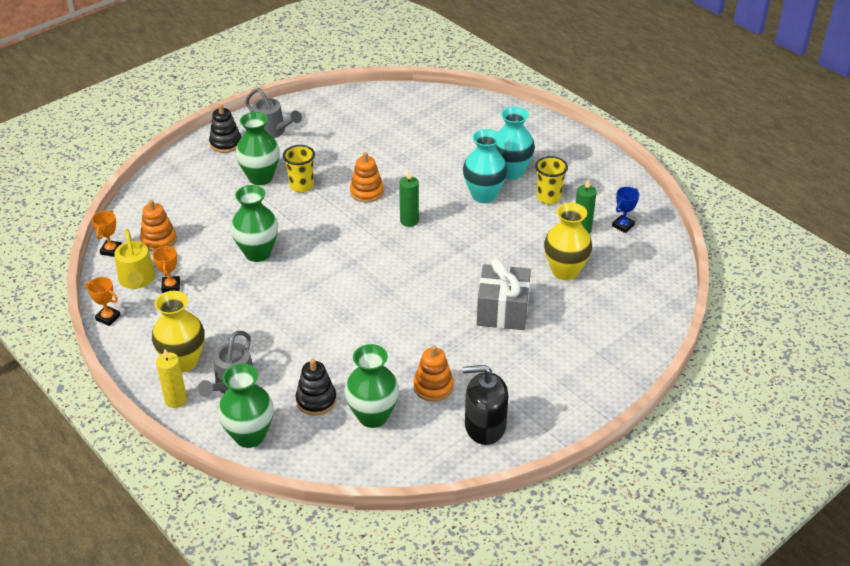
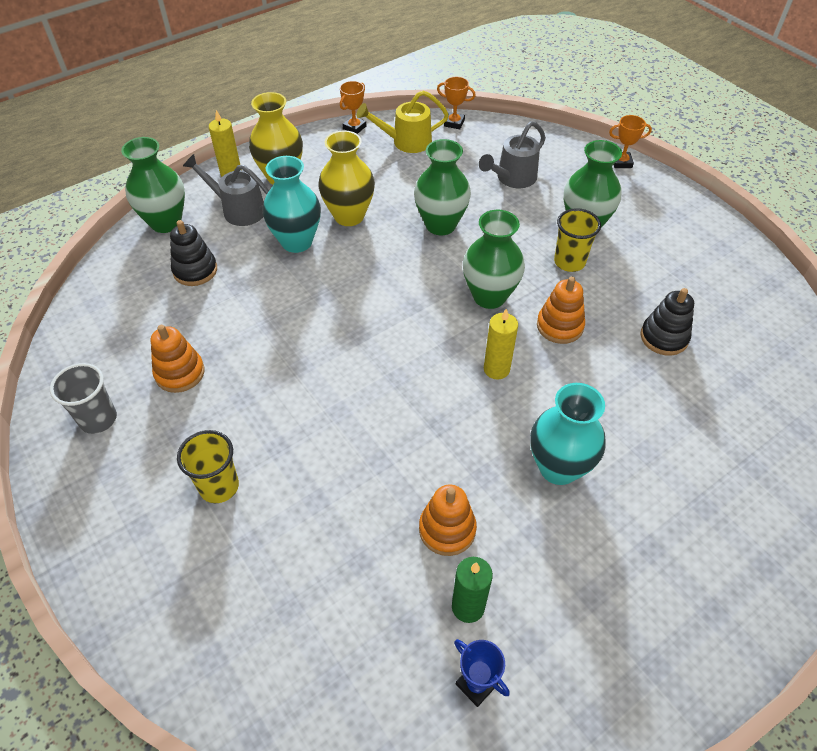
camera: 95 degrees right, 10 degrees up
(159, 240) = (468, 152): orange stacking toy -> orange stacking toy (447, 529)
(171, 286) = (393, 164): orange trophy -> orange trophy (621, 162)
(226, 143) = (651, 195): black stacking toy -> black stacking toy (664, 337)
(273, 132) = (684, 236): grey watering can -> grey watering can (512, 179)
(373, 416) = (155, 315): green vase -> green vase (489, 296)
(409, 221) = (496, 369): green candle -> yellow candle
(485, 426) = (98, 419): black soap dispenser -> grey cup
(502, 311) = (294, 462): grey gift -> none
(511, 172) = (623, 515): turquoise vase -> turquoise vase (296, 242)
(548, 197) = (555, 565): yellow cup -> yellow cup (219, 486)
(565, 271) = (366, 561): yellow vase -> yellow vase (349, 216)

